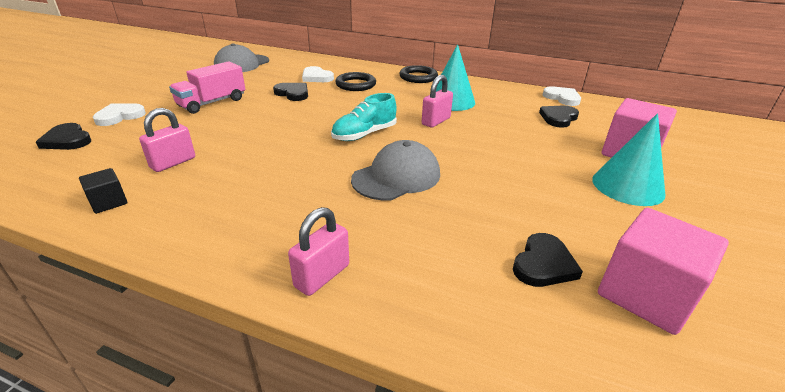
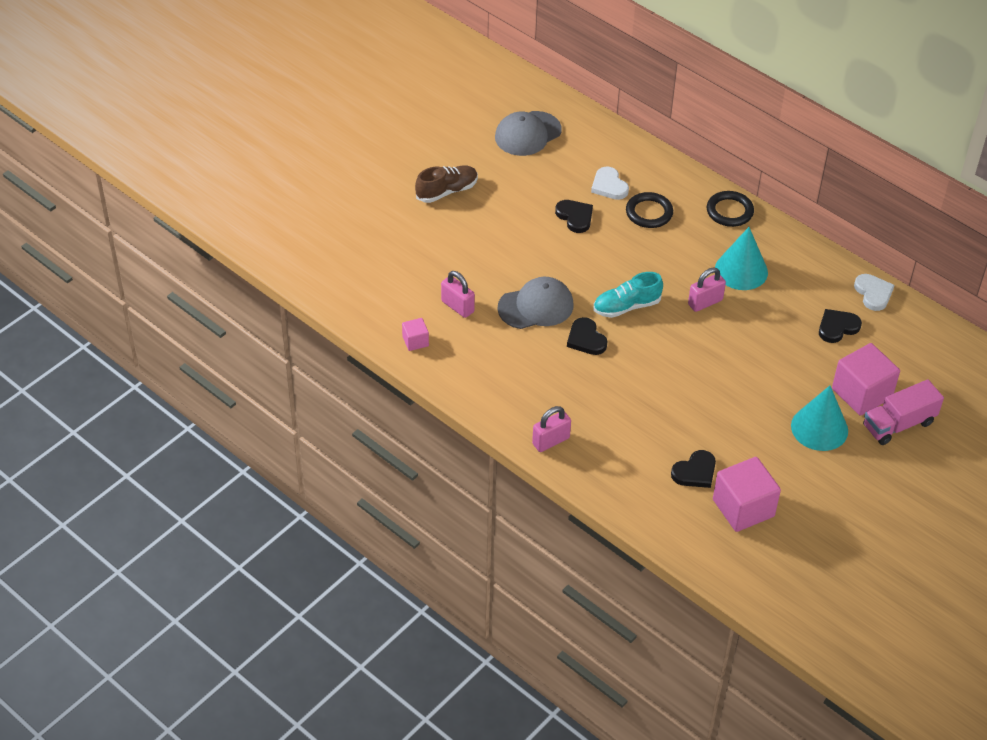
camera: 20 degrees right, 15 degrees up
(67, 140) = (369, 253): black heart -> black heart (586, 339)
(108, 202) = (415, 341): black cube -> pink cube
(120, 116) = (406, 223): white heart -> none
(168, 95) = (447, 191): none -> brown shoe
(173, 163) = (457, 306): pink padlock -> pink padlock turned 75 degrees clockwise
(212, 103) = (491, 217): pink truck -> pink truck (898, 424)
(396, 177) = (633, 369): grey cap -> grey cap (536, 306)

